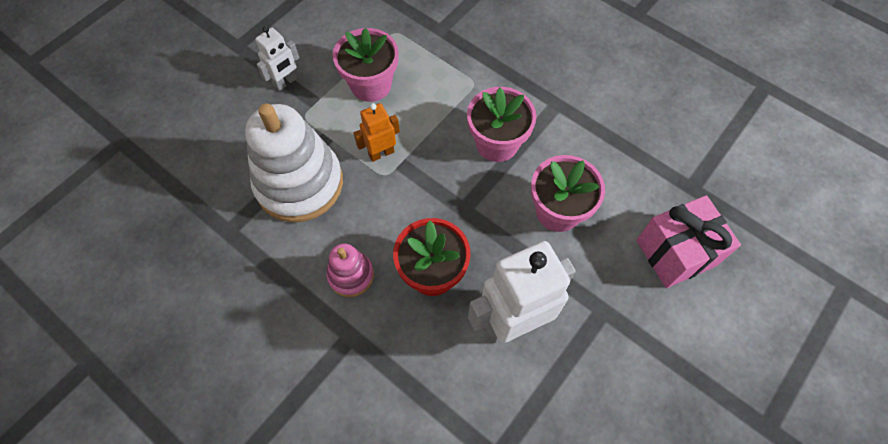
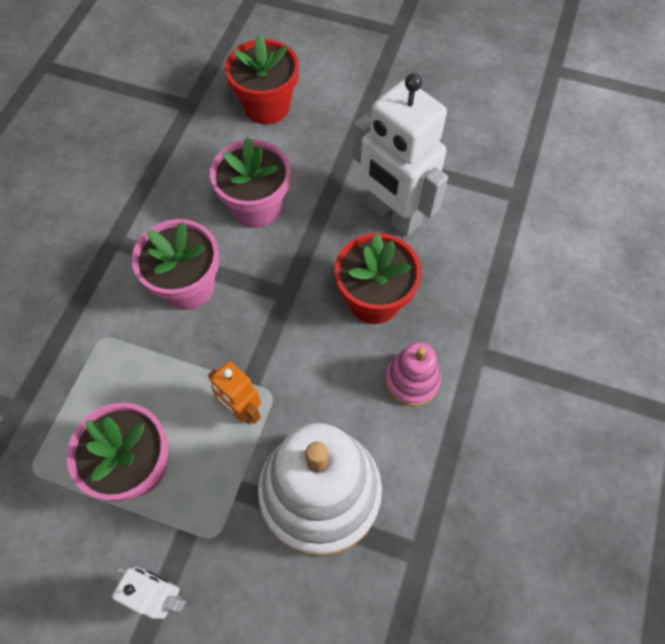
camera: 110 degrees left, 0 degrees up
(676, 253) = (267, 106): pink gift -> red flower pot

